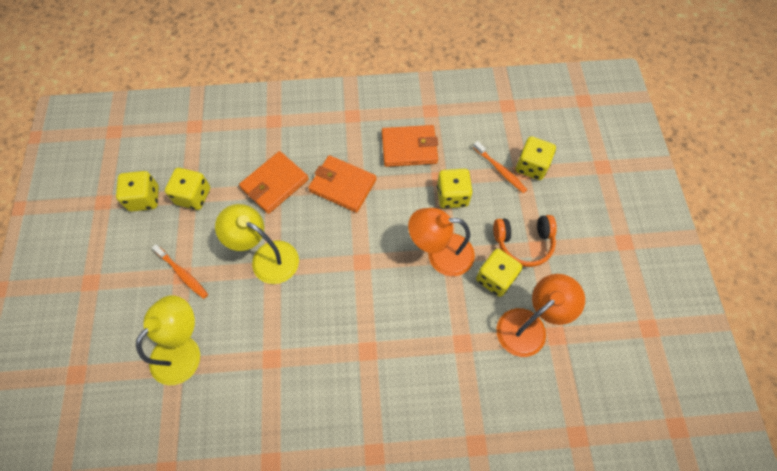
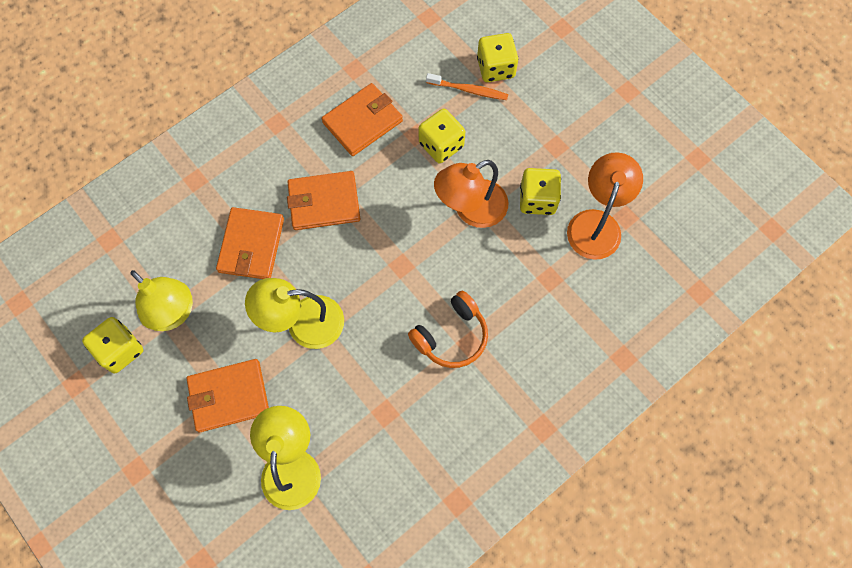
camera: 35 degrees left, 5 degrees up
(182, 274) = (229, 396): orange toothbrush -> orange wallet
(193, 196) = (173, 313): yellow dice -> yellow lamp
(523, 243) = (540, 149): orange headphones -> orange headphones (451, 336)

